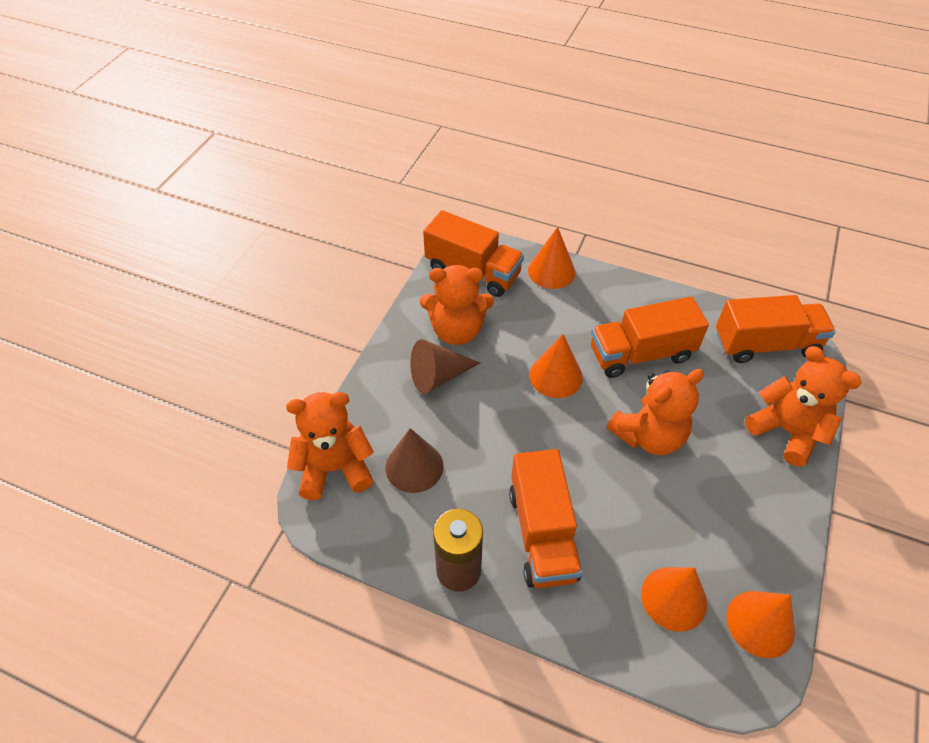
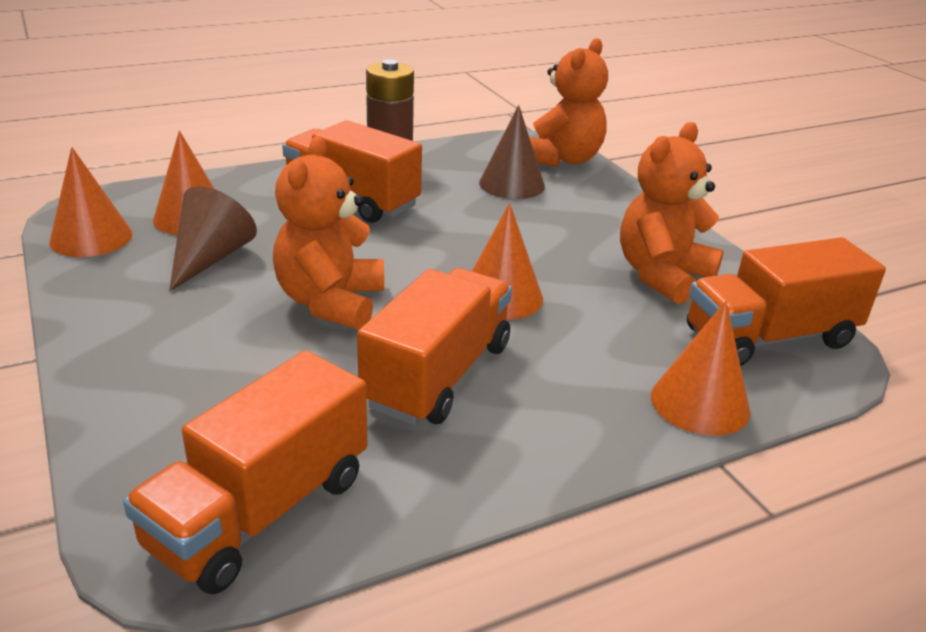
camera: 130 degrees right, 20 degrees down
(438, 376) = (603, 236): brown cone -> brown cone (211, 258)
(787, 431) = (144, 400): orange teddy bear -> none

